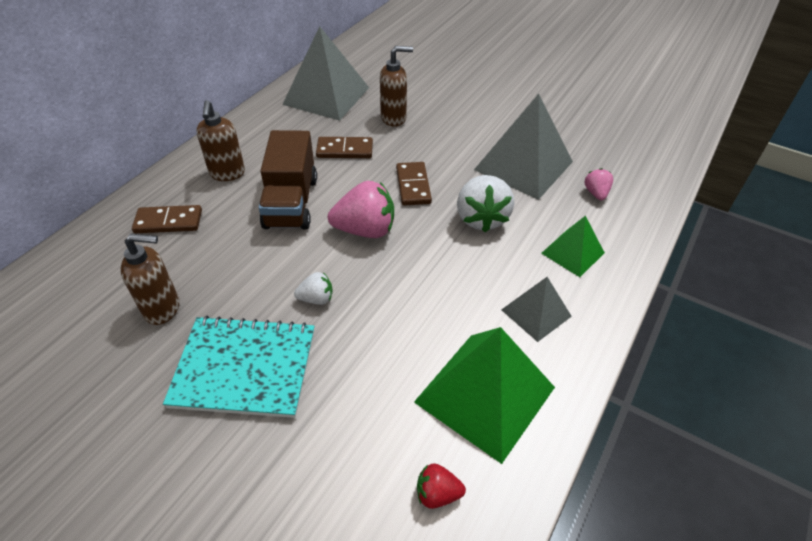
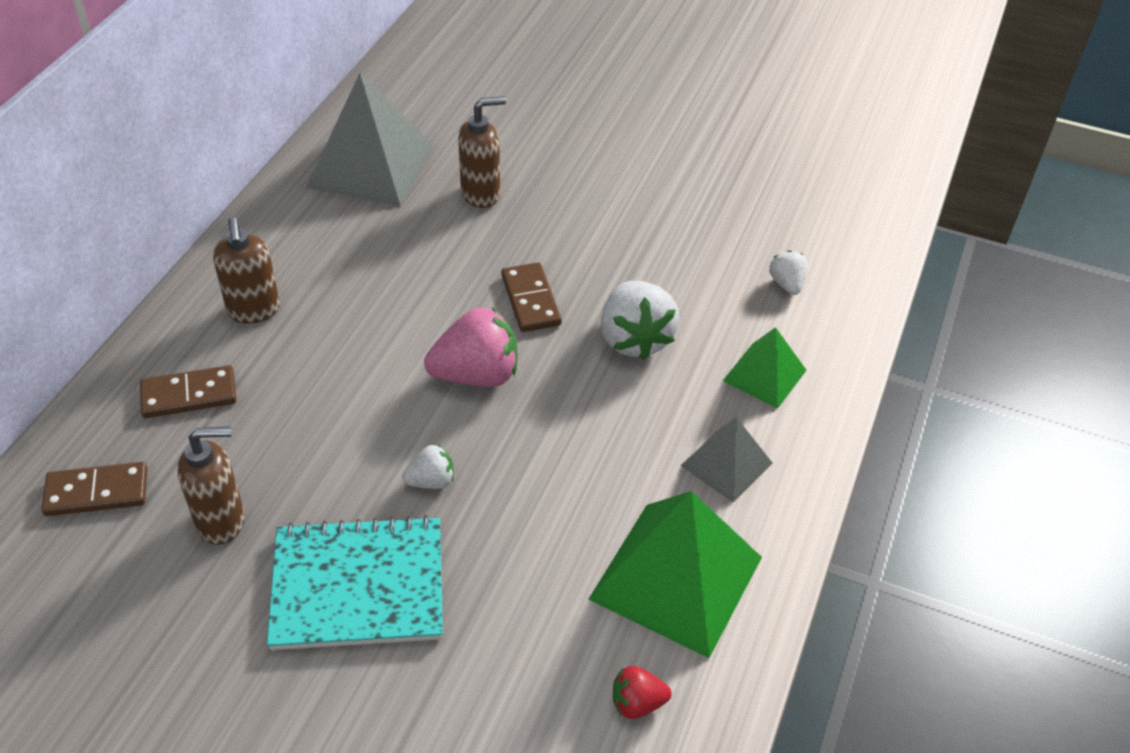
camera: 10 degrees left, 0 degrees up
(291, 202) = (360, 345): brown truck -> none
(344, 150) = (419, 254): brown domino -> brown domino (97, 492)
(523, 165) = (681, 252): grey pyramid -> none
(596, 193) = (786, 284): pink strawberry -> white strawberry

